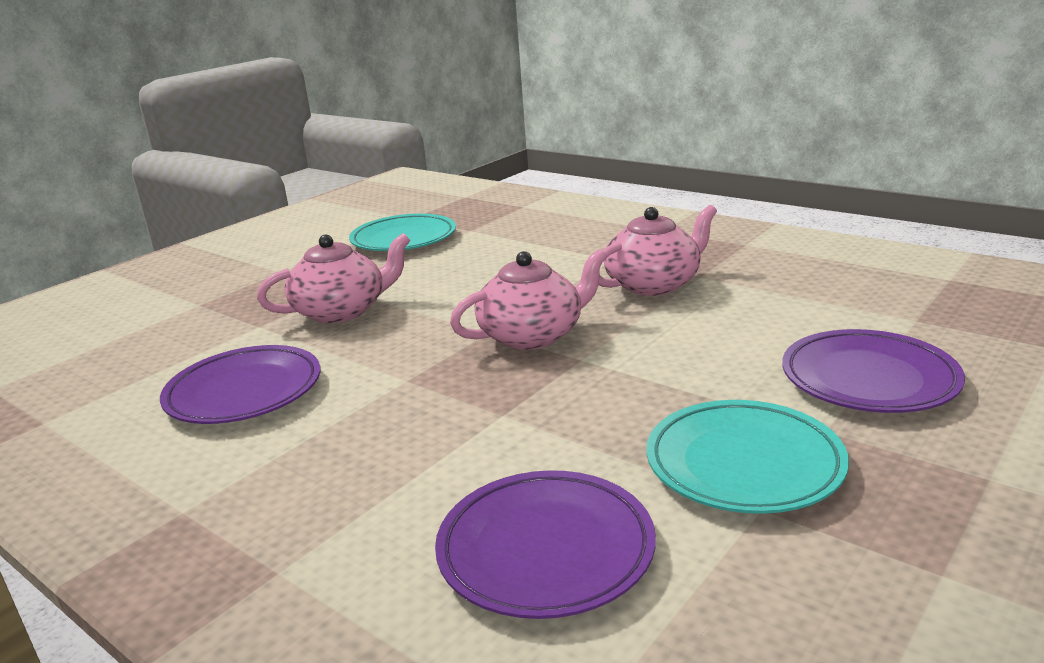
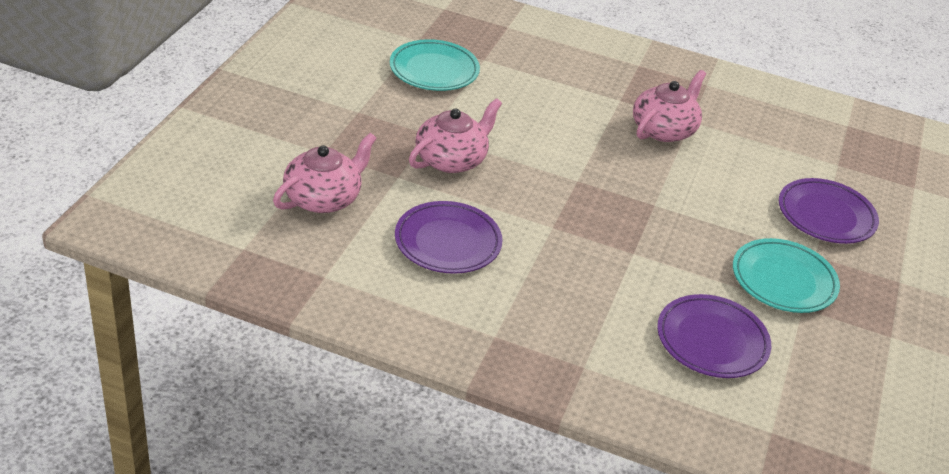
camera: 25 degrees left, 15 degrees up
(533, 335) = (610, 183): pink teapot -> pink teapot (323, 198)

